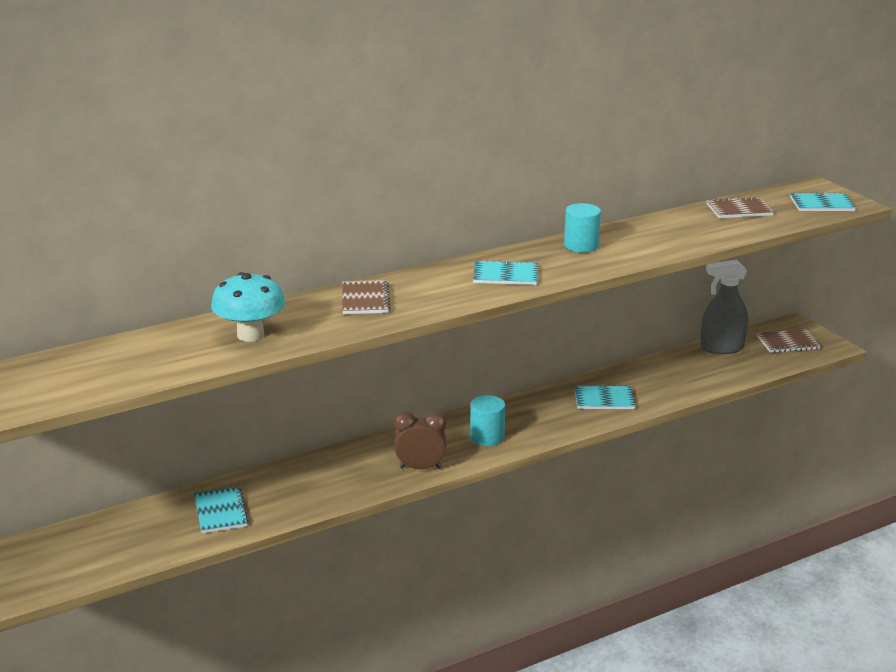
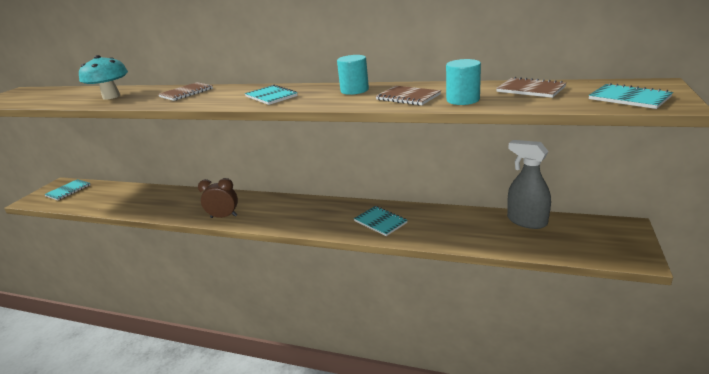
camera: 50 degrees right, 0 degrees up
(220, 512) = (130, 199): turquoise notebook -> turquoise notebook (68, 191)
(420, 468) = (224, 217): brown clock -> brown clock turned 45 degrees counterclockwise
(487, 437) = (281, 215): turquoise cylinder -> turquoise cylinder (463, 100)
(788, 343) = (594, 239): brown notebook -> brown notebook (408, 97)

